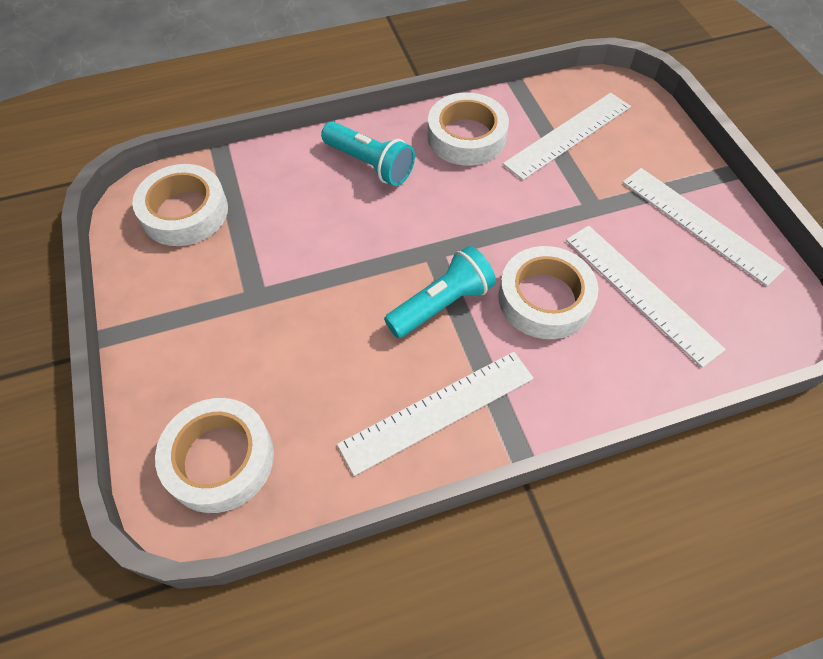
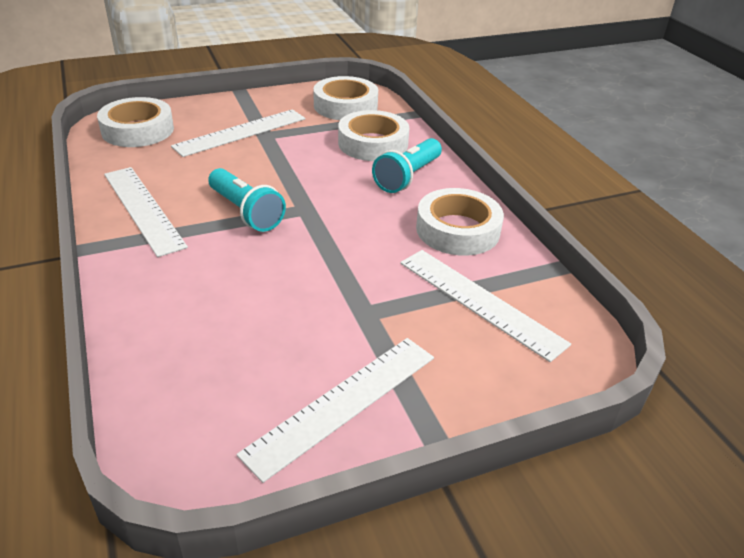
camera: 85 degrees right, 20 degrees down
(544, 299) = (243, 269): white tape -> white tape (373, 143)
(640, 292) = (242, 336): white ruler -> white ruler (240, 132)

